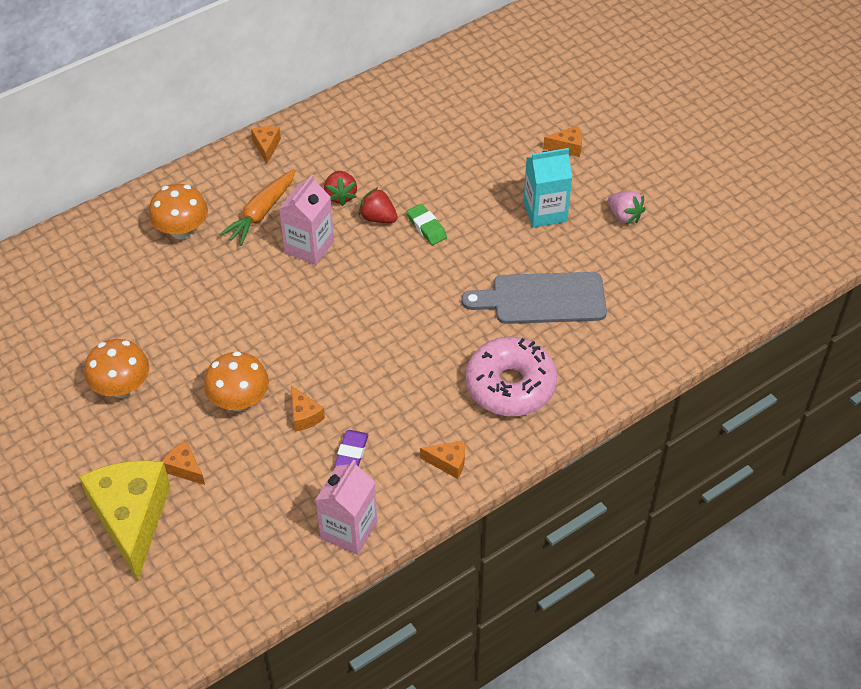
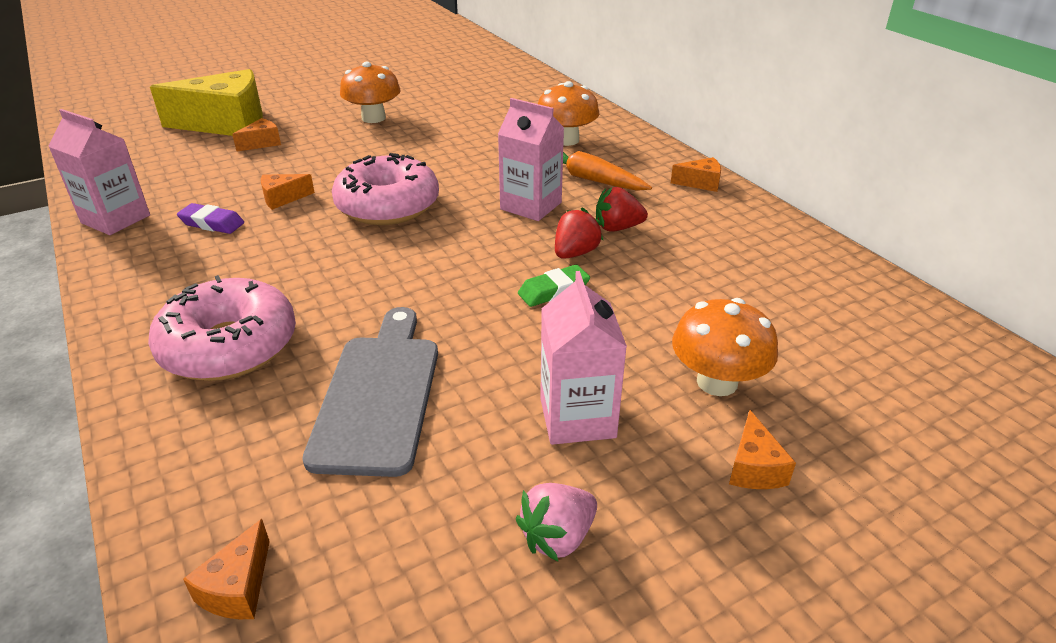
camera: 95 degrees right, 15 degrees down
(239, 400) = (325, 166): orange mushroom -> orange mushroom (717, 382)
(314, 338) = (388, 206): none -> pink donut
(448, 462) = (145, 286): orange cheese -> orange cheese (238, 588)
(545, 212) = (577, 418): turquoise carton -> pink carton

